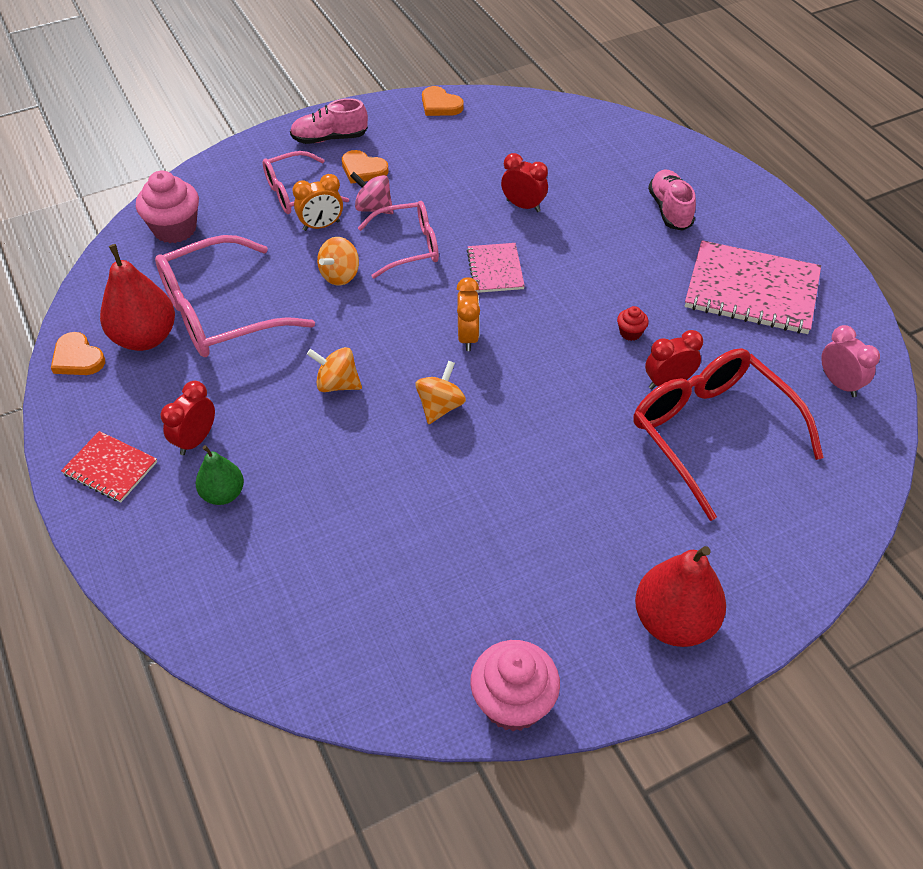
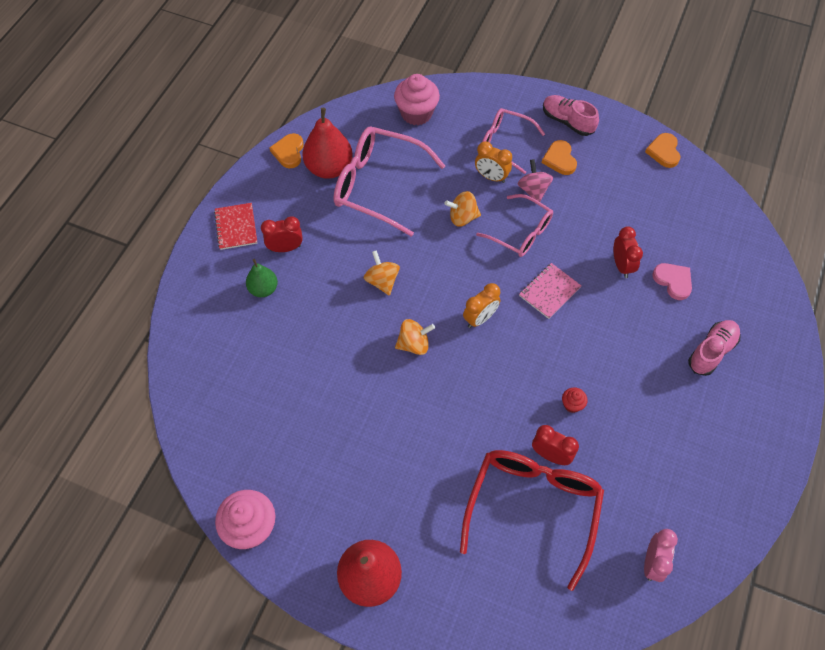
camera: 50 degrees right, 10 degrees up
(576, 186) = (673, 281): none -> pink heart
(752, 290) = (686, 453): pink notebook -> none

